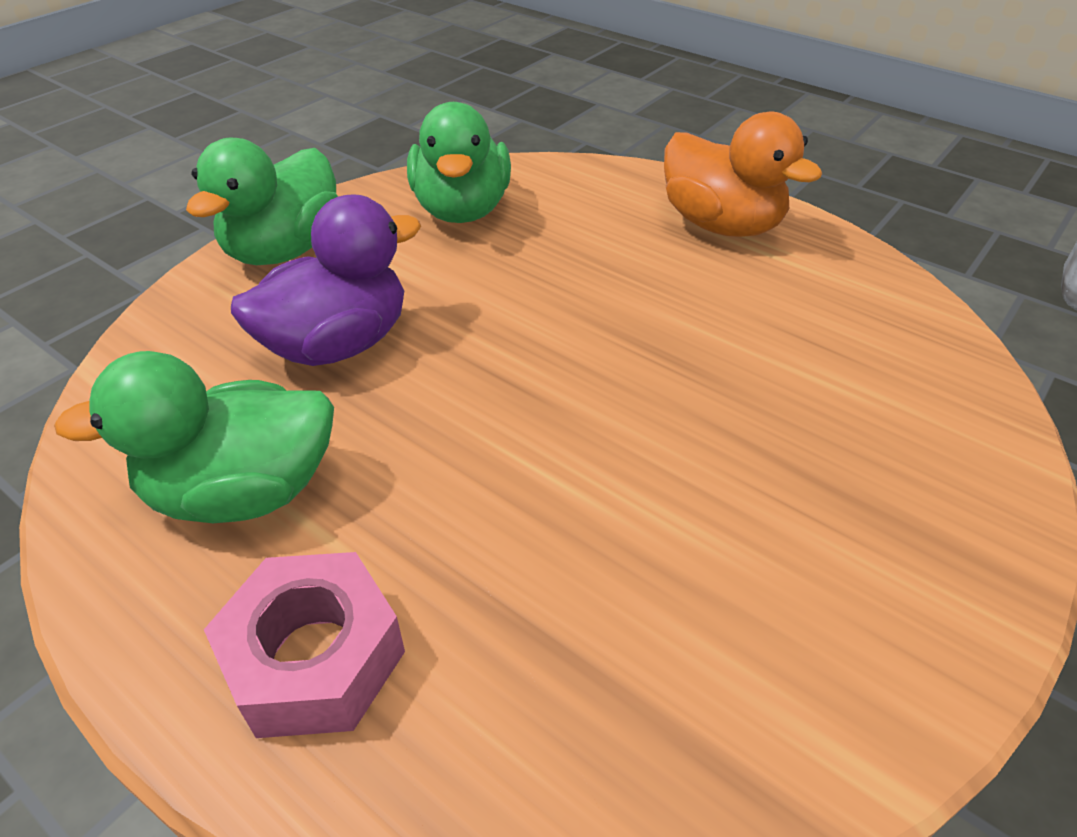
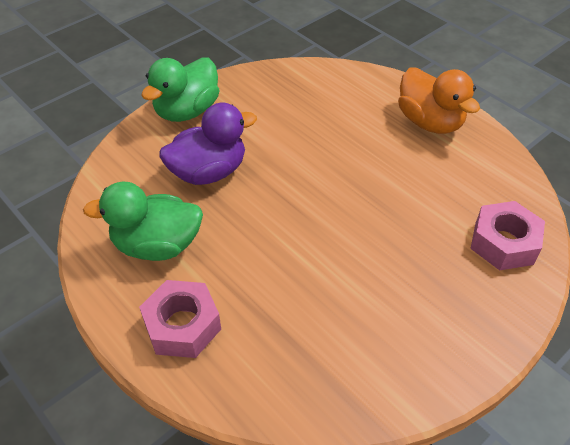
camera: 10 degrees right, 5 degrees up
(462, 210) = (285, 95): green duck -> none
(923, 399) = (503, 243): none -> pink nut

